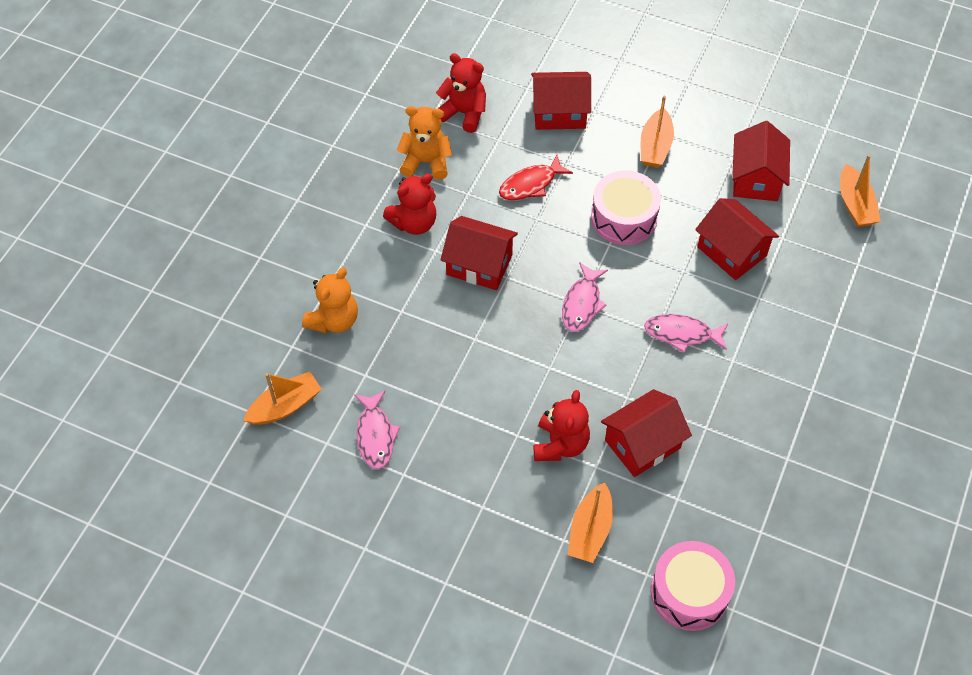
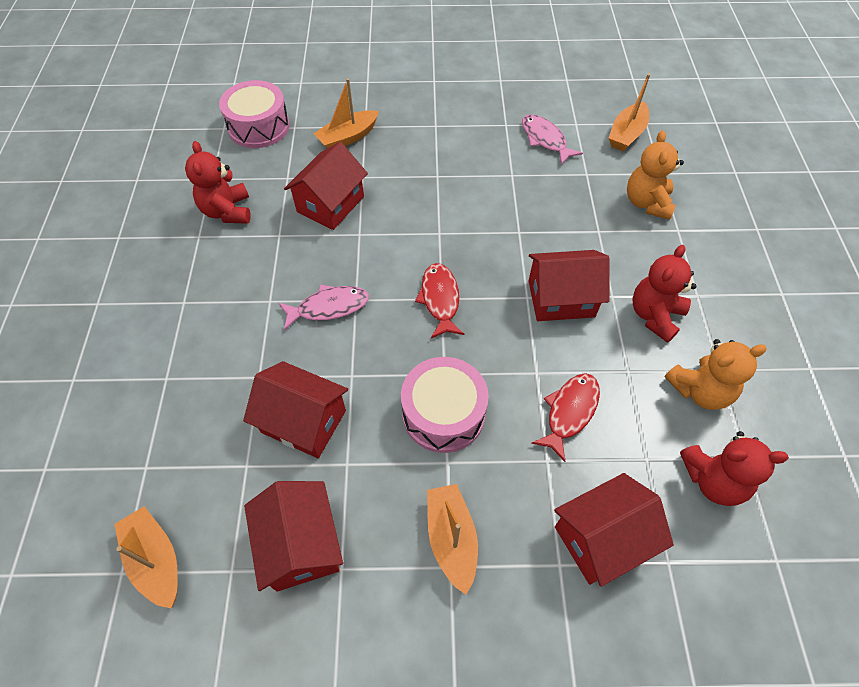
camera: 155 degrees right, 0 degrees up
(560, 444) = (399, 181): red teddy bear -> red teddy bear (227, 211)
(582, 303) = (440, 299): pink fish -> red fish
(590, 530) = (348, 137): orange boat -> orange boat turned 120 degrees counterclockwise

